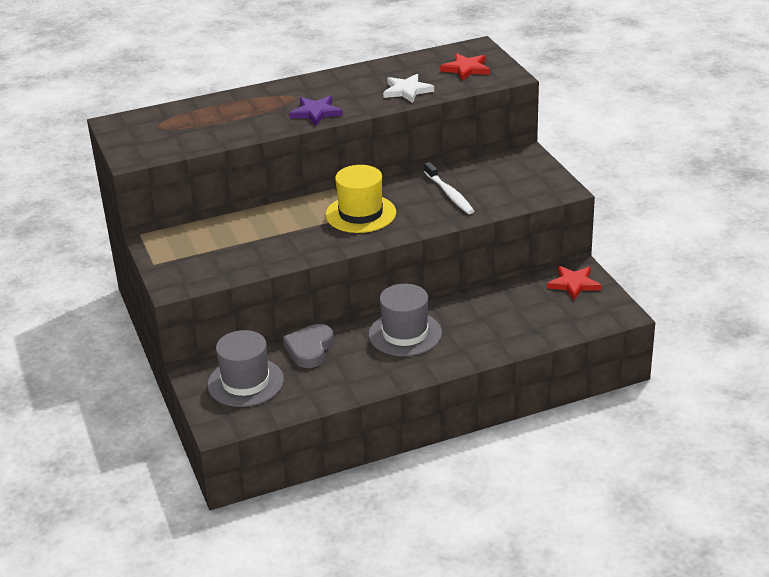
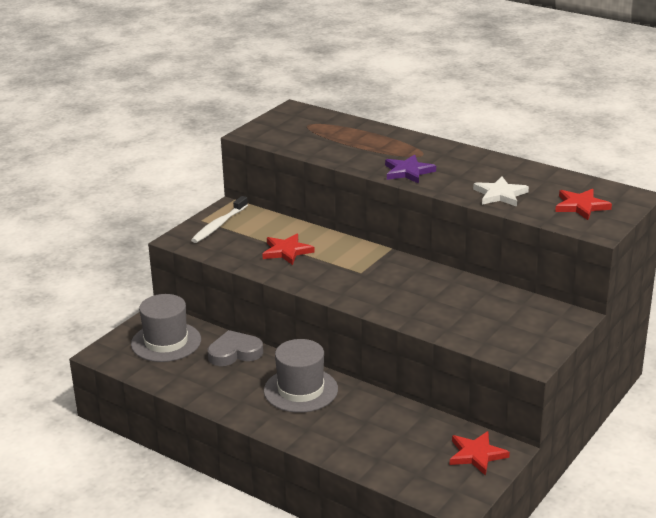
camera: 55 degrees right, 5 degrees down
(273, 238) = (287, 251): none -> red star
(360, 214) = (366, 274): yellow hat -> none
(449, 194) = (449, 303): white toothbrush -> white toothbrush (219, 225)

